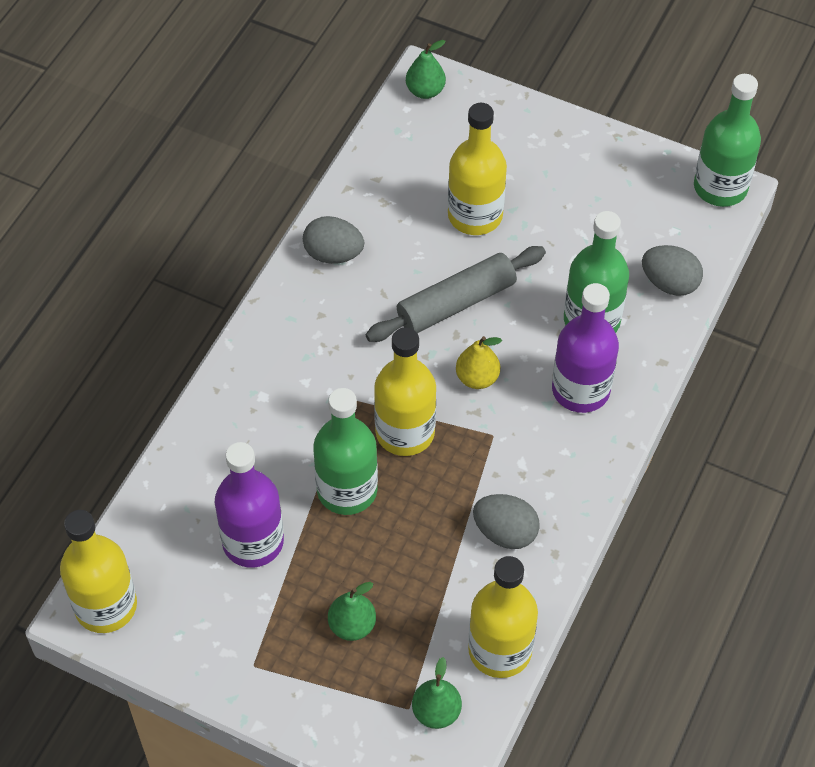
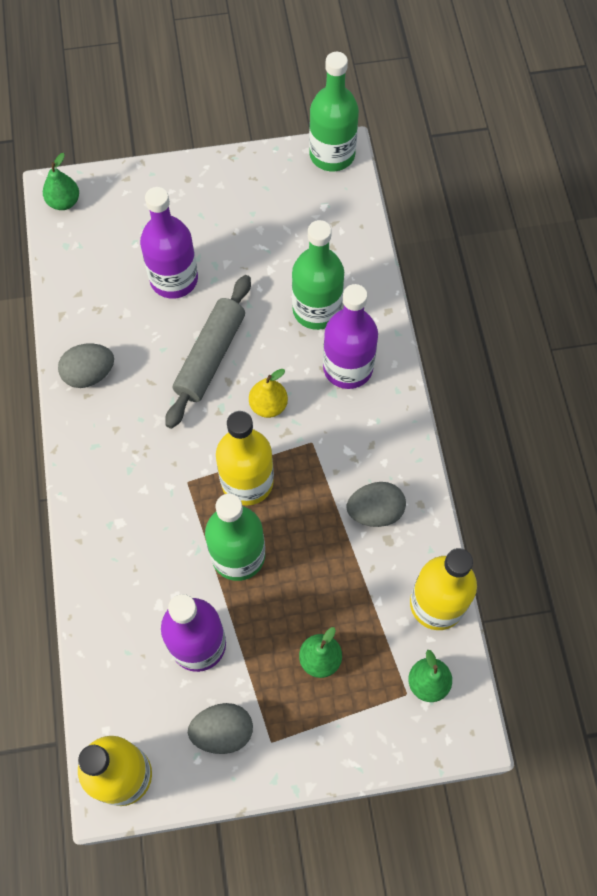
camera: 35 degrees left, 10 degrees up
(475, 215) = (174, 279): yellow bottle -> purple bottle
(669, 283) = (350, 248): grey egg -> grey egg (223, 731)

